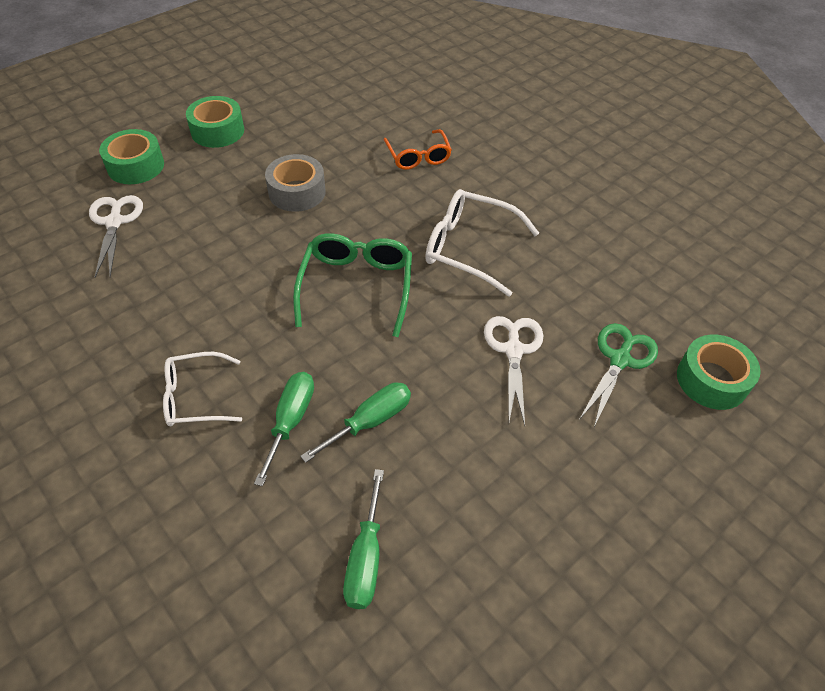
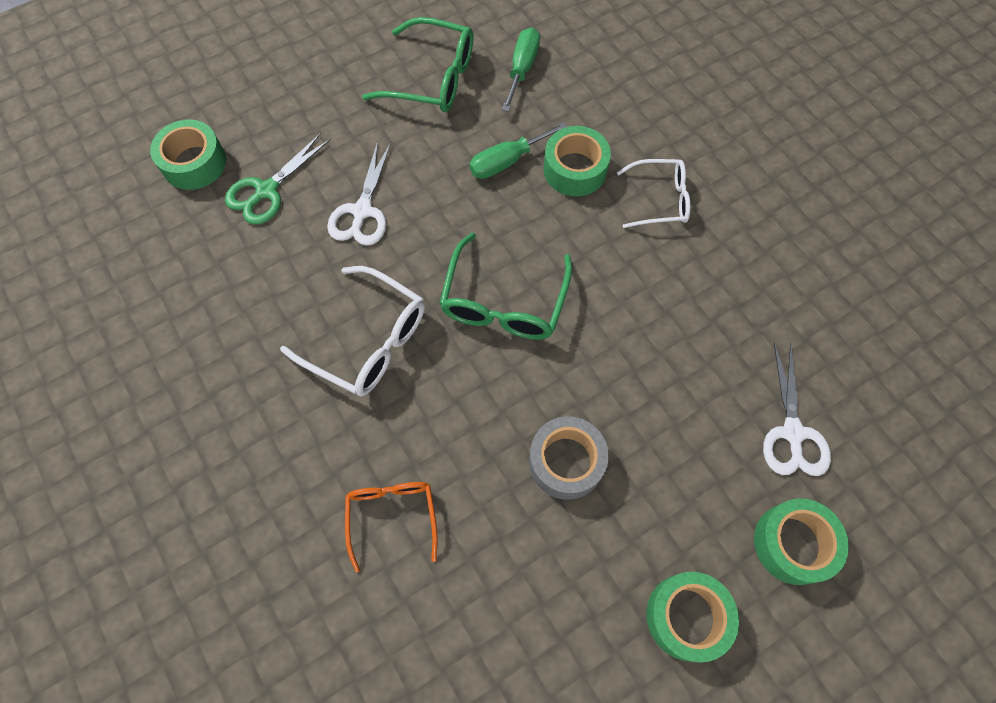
camera: 170 degrees left, 15 degrees up
(291, 421) = (575, 169): green screwdriver -> green tape
(484, 526) = (432, 78): none -> green glasses

